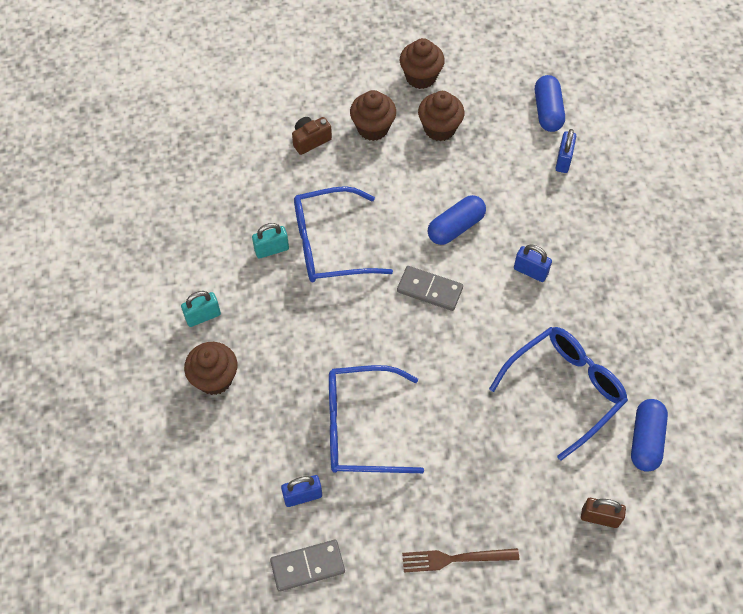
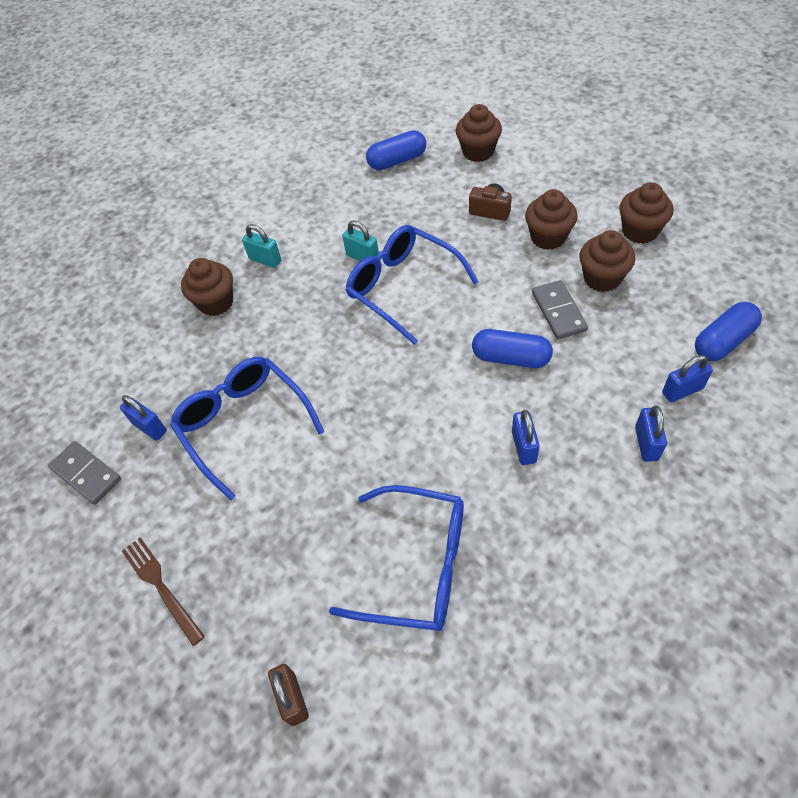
camera: 60 degrees right, 5 degrees down
(240, 102) = (478, 152): none -> brown cupcake
(429, 289) = (425, 382): grey domino -> grey domino (558, 311)
(583, 207) = (646, 443): none -> blue padlock
(646, 440) = (422, 689): blue capsule -> blue capsule (397, 161)

